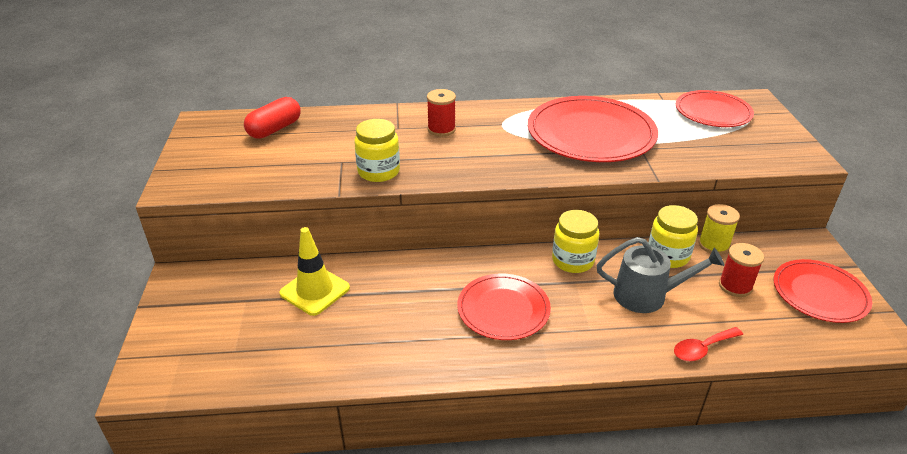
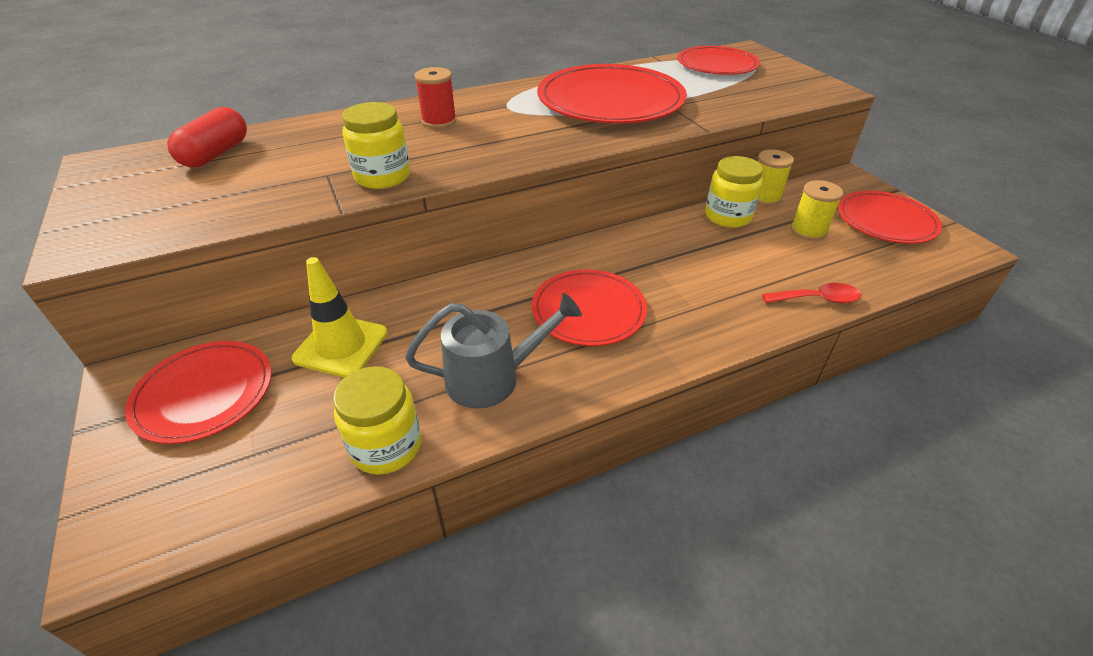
camera: 20 degrees left, 5 degrees up
(218, 301) = (204, 394): none -> red plate
(573, 260) = (636, 242): yellow jar -> yellow jar (386, 446)
(648, 295) = (732, 259): grey watering can -> grey watering can (493, 378)
(702, 349) = (817, 299): red spoon -> red spoon turned 135 degrees counterclockwise
(735, 286) = (808, 231): red spool -> yellow spool

